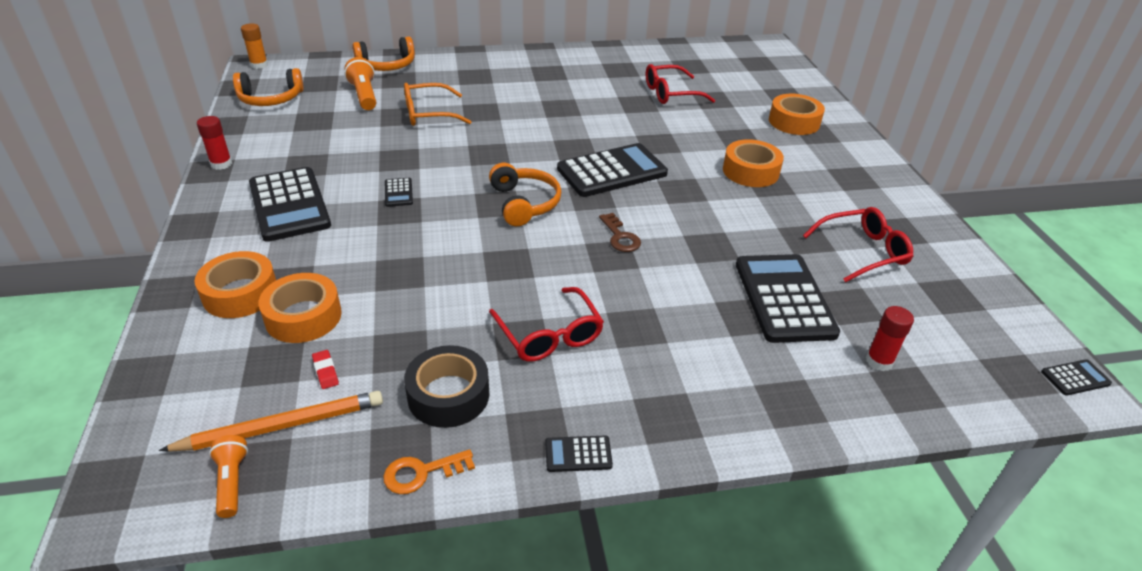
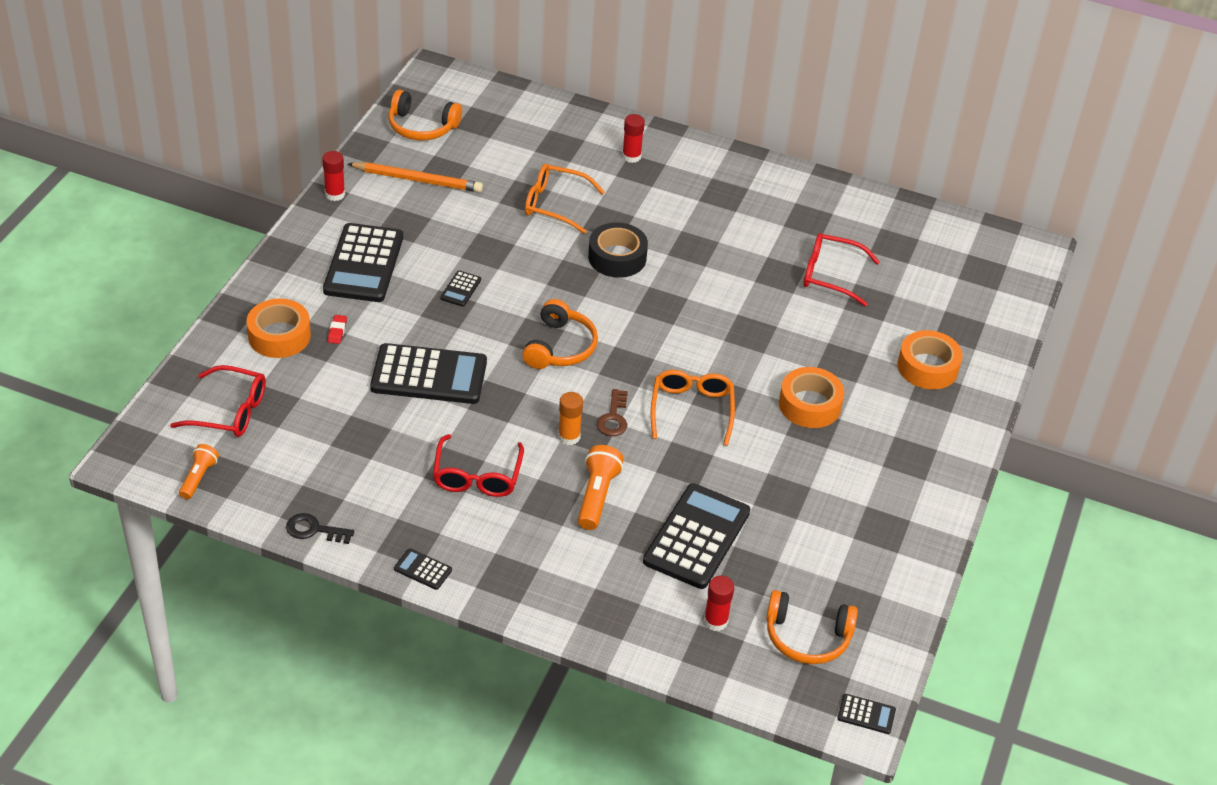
camera: 30 degrees right, 5 degrees up
(259, 65) = (438, 73): orange glue stick -> orange glue stick (569, 437)
(282, 426) = (248, 455): orange pencil -> orange pencil (417, 180)
(303, 316) = (311, 377): orange tape -> none
(325, 371) = (299, 429): red eraser -> red eraser (337, 331)
(364, 95) = (511, 155): orange flashlight -> orange flashlight (597, 496)
(387, 65) = (562, 120): orange headphones -> orange headphones (807, 637)
(422, 473) = (314, 530): orange key -> black key
(448, 395) = (369, 486): black tape -> black tape (617, 257)
(460, 71) = (631, 156): none -> red glue stick
(612, 171) = (671, 346): black calculator -> black calculator (429, 375)
(673, 207) = (691, 410): none -> orange glasses
(862, 251) = (820, 531): red glasses -> red glasses (230, 411)

